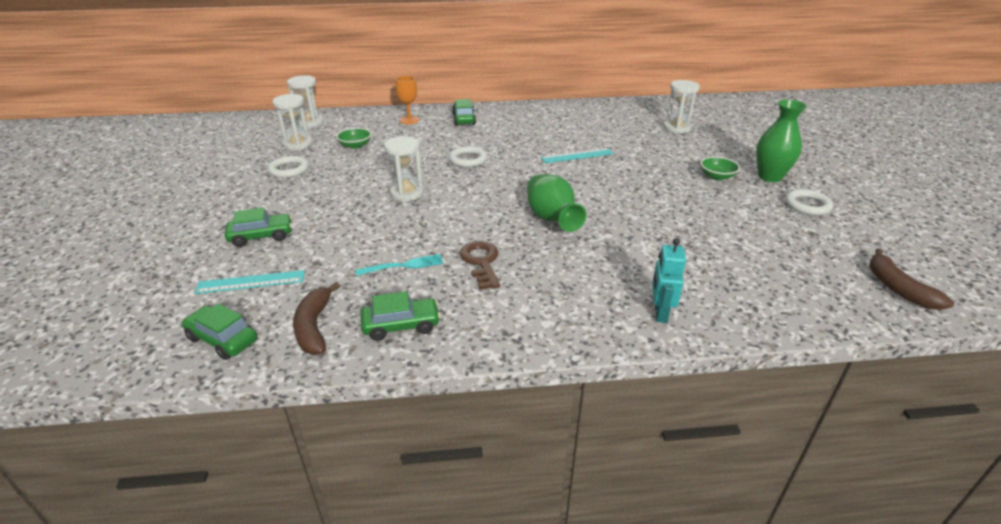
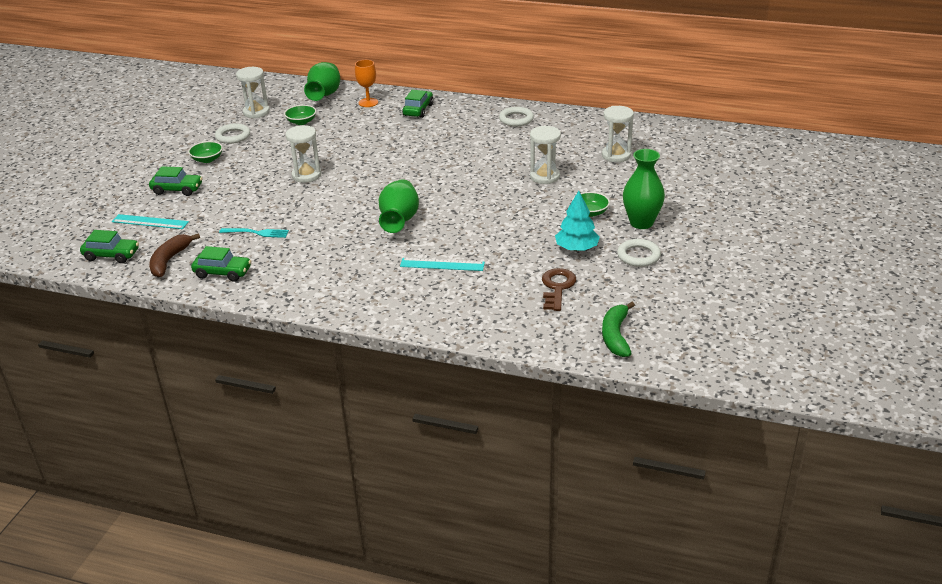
camera: 25 degrees right, 0 degrees up
(222, 339) = (111, 255): green car -> green car turned 135 degrees clockwise
(276, 197) = (207, 159): none -> green bowl
(310, 123) = (281, 91): white hourglass -> white hourglass (544, 176)
(359, 120) = (324, 95): none -> green vase
(468, 160) = (383, 153): white ring -> white ring (516, 119)
(481, 262) = (313, 243): brown key -> brown key (557, 287)
(577, 155) = (483, 167): turquoise ruler -> turquoise ruler (442, 264)
(660, 313) = (404, 307): turquoise robot -> none
(748, 210) = (576, 248): none -> turquoise tree
(898, 288) = (615, 336): brown banana -> green banana

